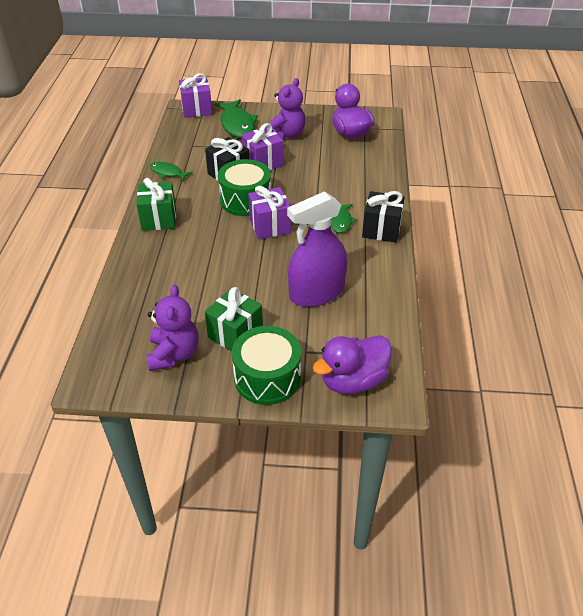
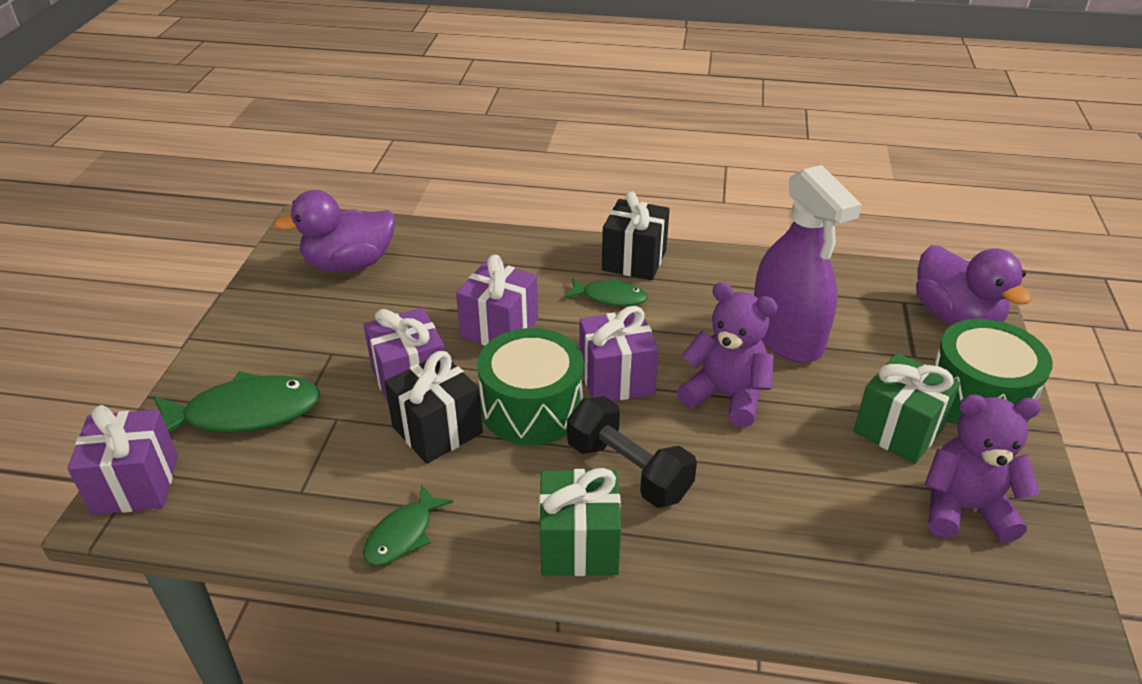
camera: 85 degrees left, 5 degrees down
(203, 232) = (628, 470): none -> black dumbbell
(286, 135) = (319, 342): purple teddy bear -> purple teddy bear (726, 396)
(306, 185) = (499, 328): none -> purple gift

